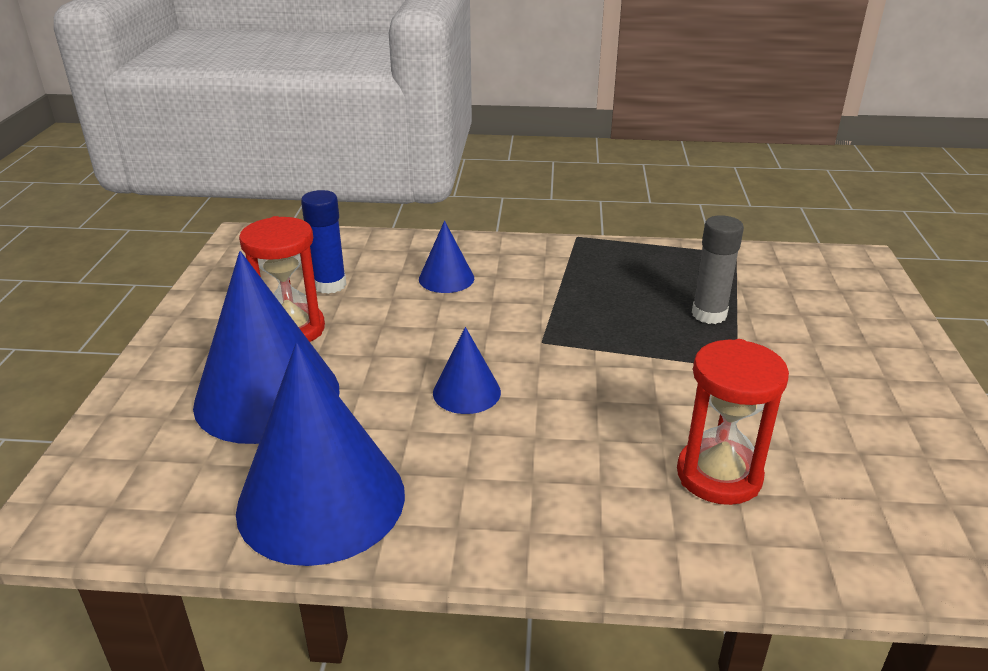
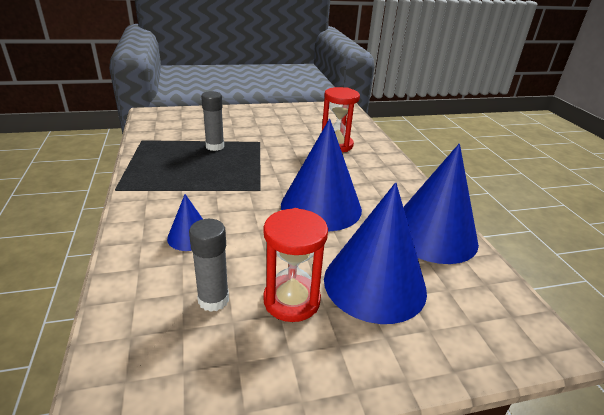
camera: 110 degrees left, 0 degrees up
(330, 285) = (213, 300): blue glue stick -> grey glue stick
(466, 392) = (321, 206): blue cone -> blue cone, size x2.08

